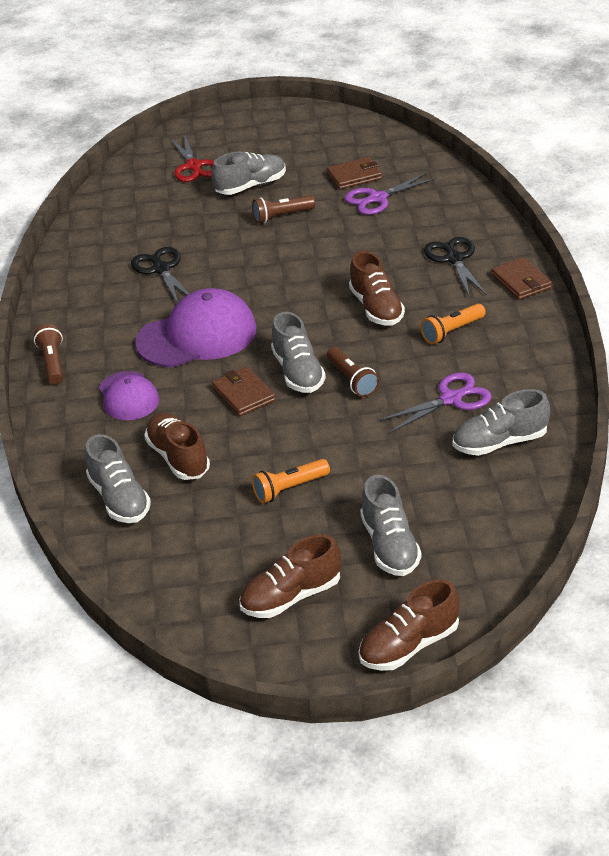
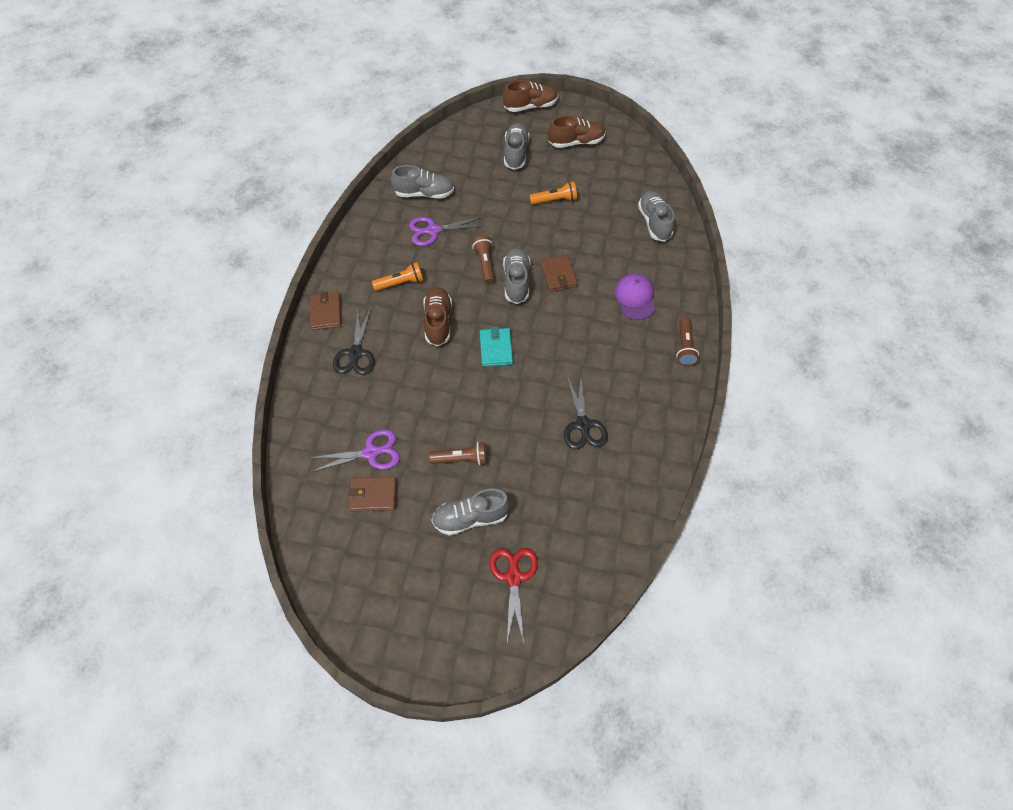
camera: 165 degrees left, 20 degrees up
(178, 457) = (613, 240): brown shoe -> none
(197, 336) = (574, 338): purple cap -> none
(290, 303) = (496, 348): none -> turquoise wallet

